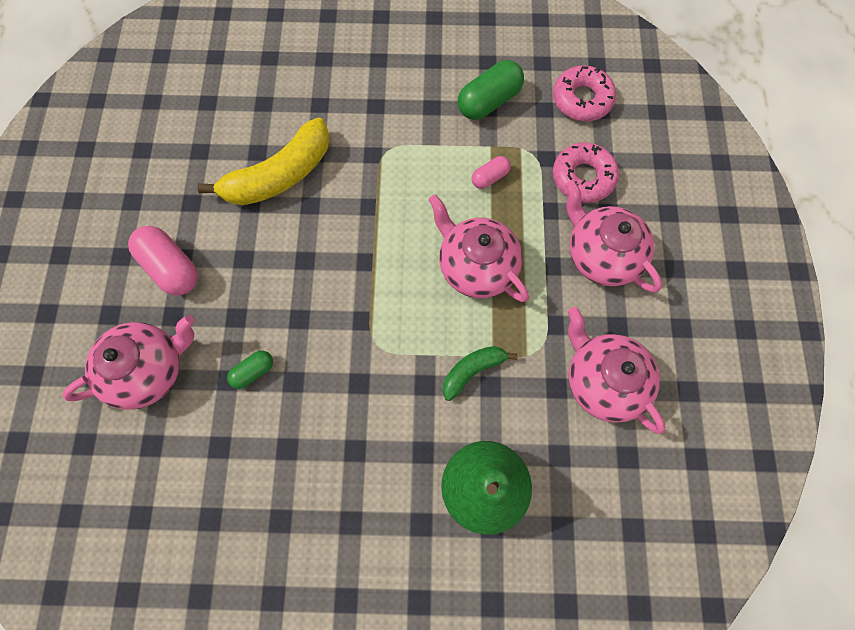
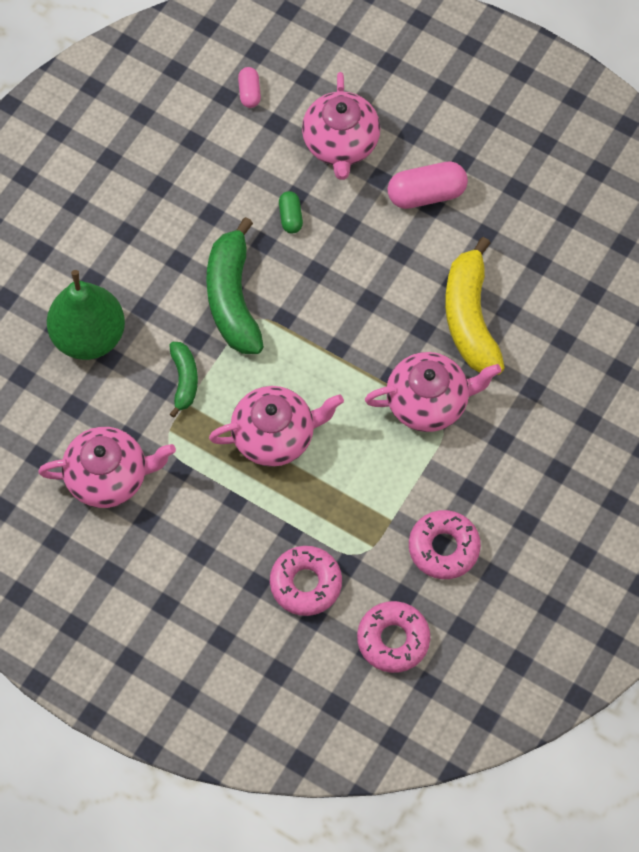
camera: 120 degrees right, 5 degrees down
(366, 376) = (232, 298): none -> green banana
(489, 101) = (444, 548): green capsule -> pink donut
(490, 177) = (357, 499): pink capsule -> pink capsule (249, 92)
(601, 255) = (218, 549): pink teapot -> pink teapot (428, 402)

